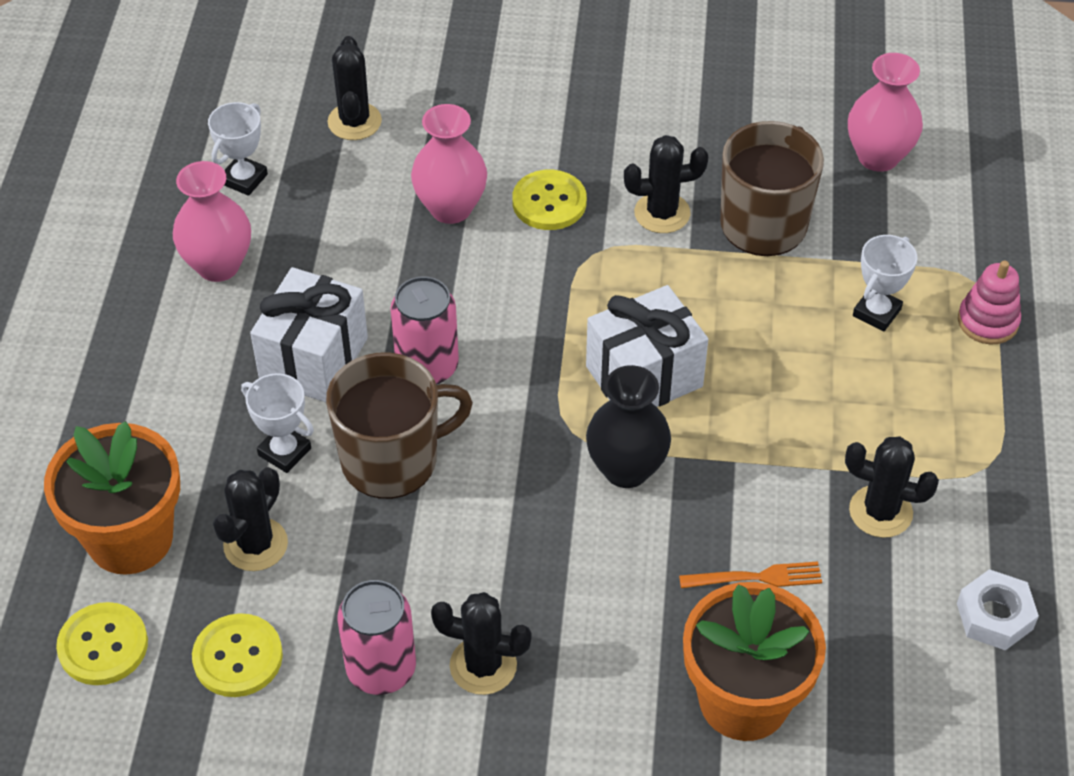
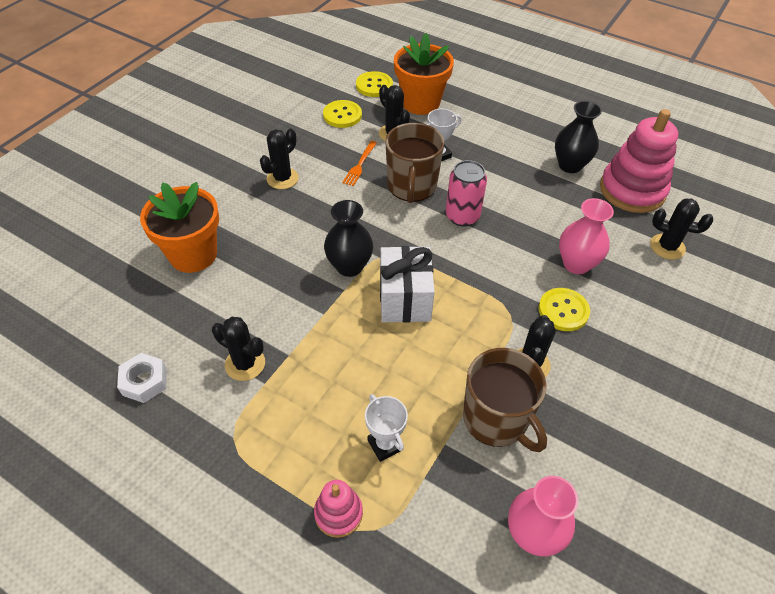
camera: 115 degrees right, 0 degrees up
(218, 265) = (570, 165): pink vase -> black vase
(244, 179) = (632, 190): white trophy -> pink stacking toy
(314, 359) = (489, 179): white gift -> none
(381, 669) = (305, 150): pink can -> none
(757, 577) = (249, 290): orange fork -> orange fork (359, 165)
(880, 512) = (245, 364): black cactus -> black cactus turned 75 degrees clockwise

